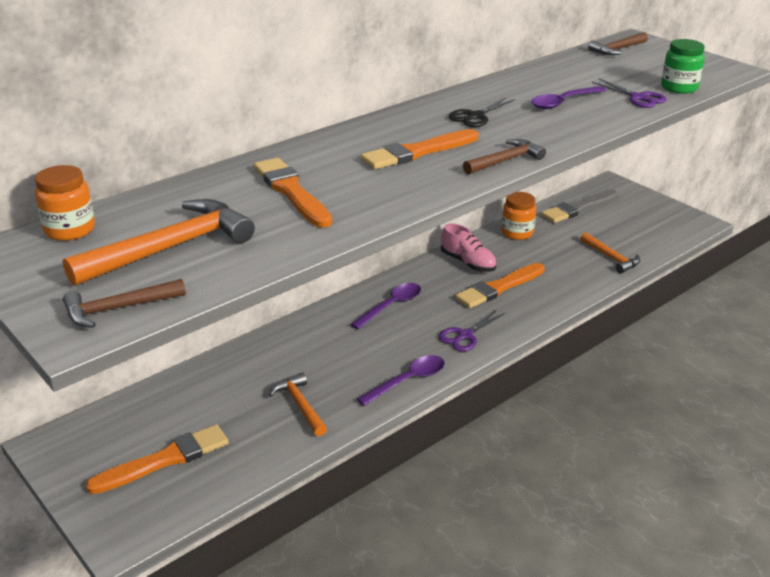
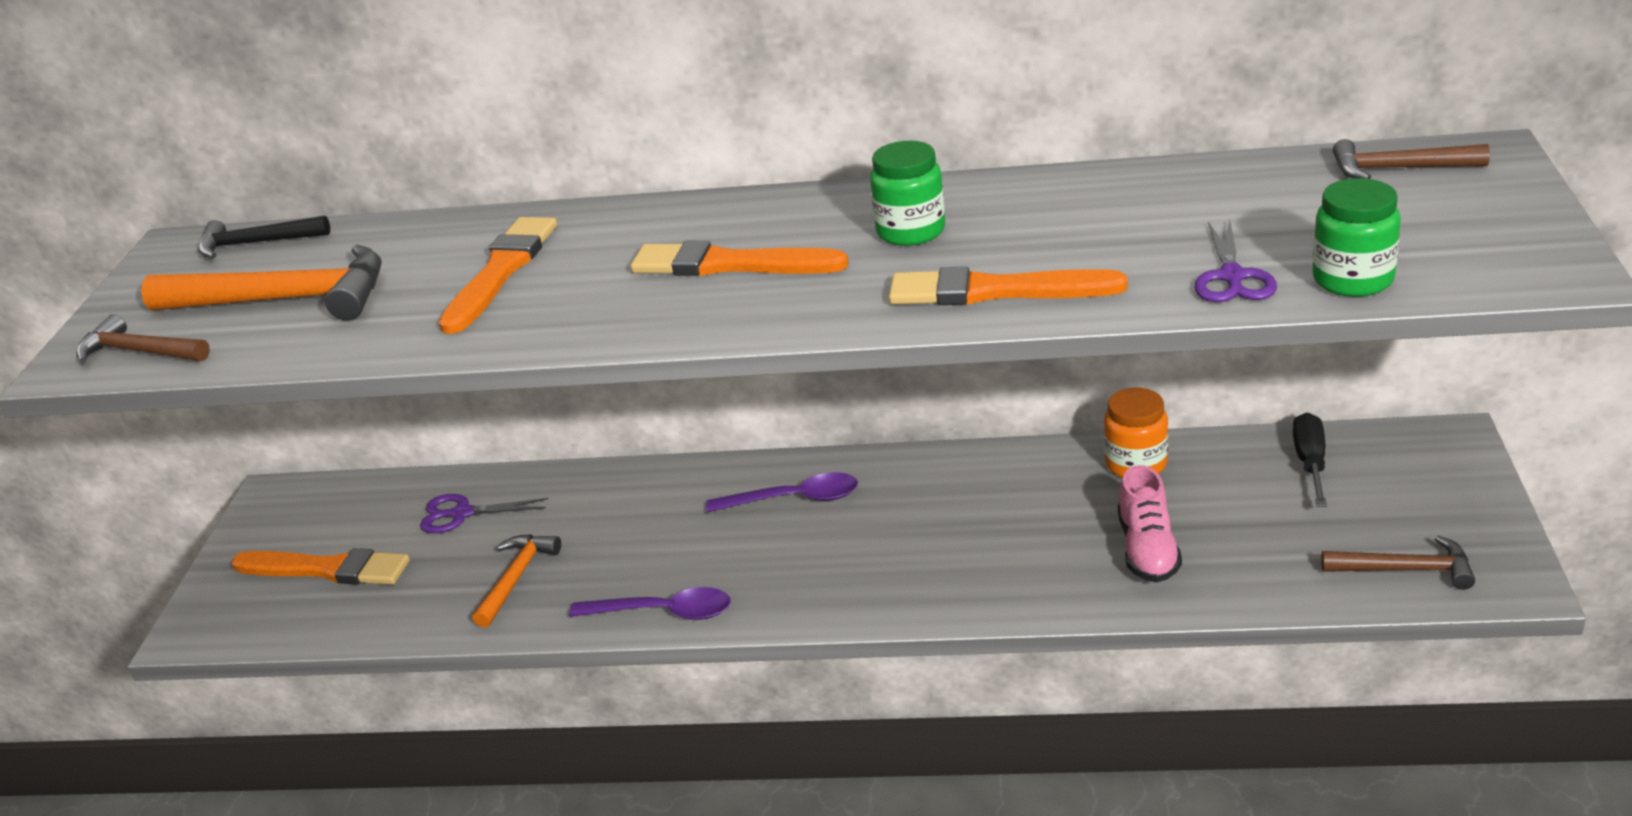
camera: 50 degrees right, 0 degrees up
(70, 230) = (256, 243): orange jar -> black hammer
(465, 335) = (820, 588): purple scissors -> purple scissors (462, 514)
(468, 263) = (988, 481): pink shoe -> pink shoe (1147, 550)
(475, 116) = (910, 231): black scissors -> green jar
(499, 287) = (972, 540): orange brush -> orange brush (996, 291)
(505, 161) = (808, 319): brown hammer -> brown hammer (1406, 570)
(563, 102) = (1087, 247): purple spoon -> none
(578, 208) = (1310, 463): grey brush -> black screwdriver
(611, 258) = (1226, 573): orange hammer -> none

